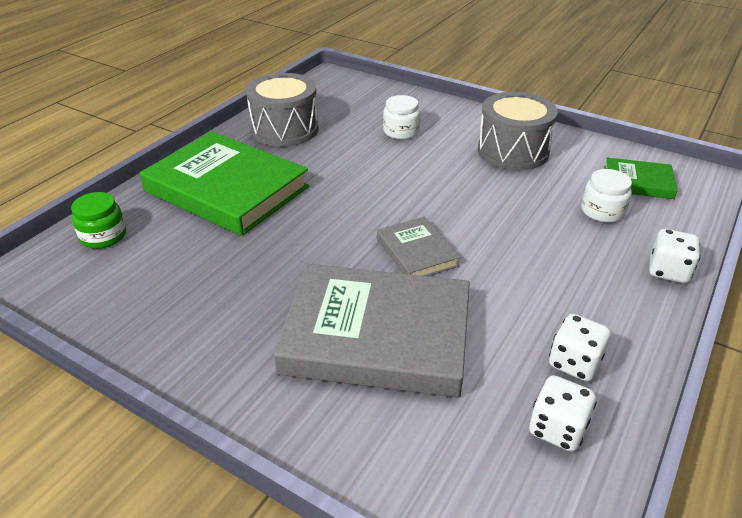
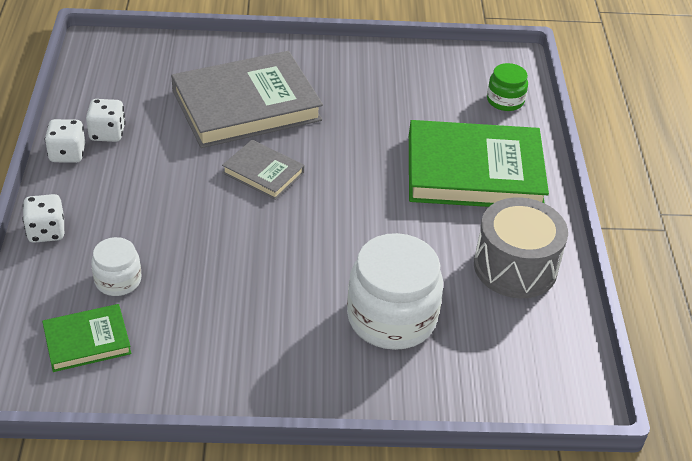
camera: 145 degrees right, 5 degrees up
(401, 131) = (391, 317): white jar -> white jar, size x1.92
(513, 151) = (245, 337): grey drum -> none
(557, 429) = (108, 95): white dice -> white dice (67, 154)

